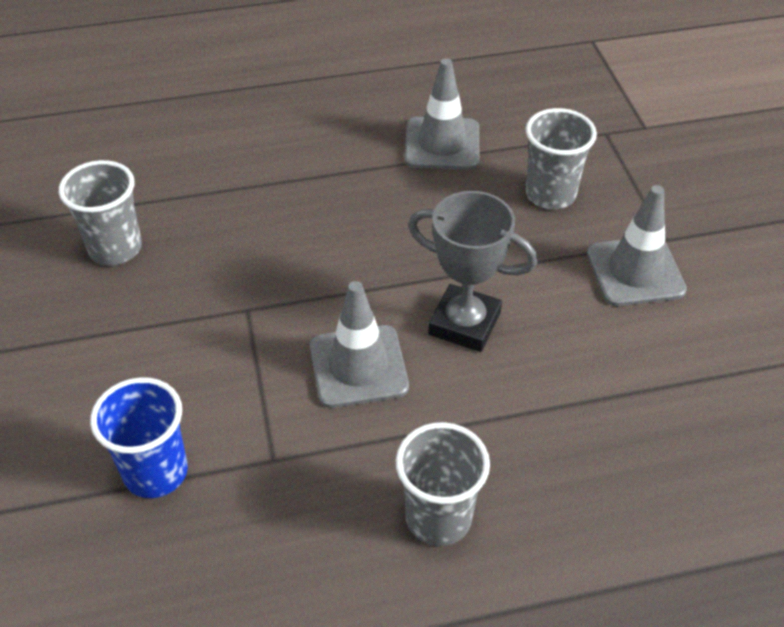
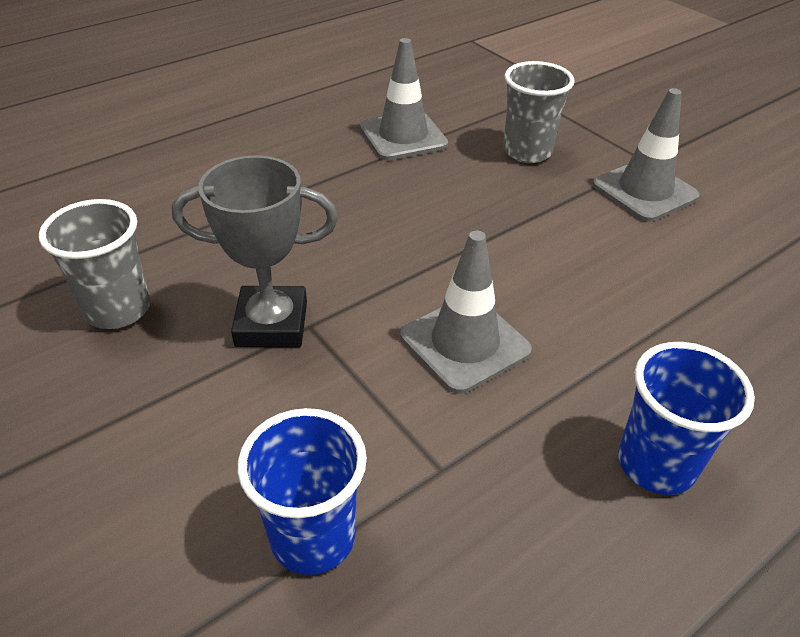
camera: 25 degrees left, 5 degrees down
(438, 518) = (656, 464): grey cup -> blue cup
(464, 323) = (536, 273): grey trophy -> grey trophy (271, 324)

